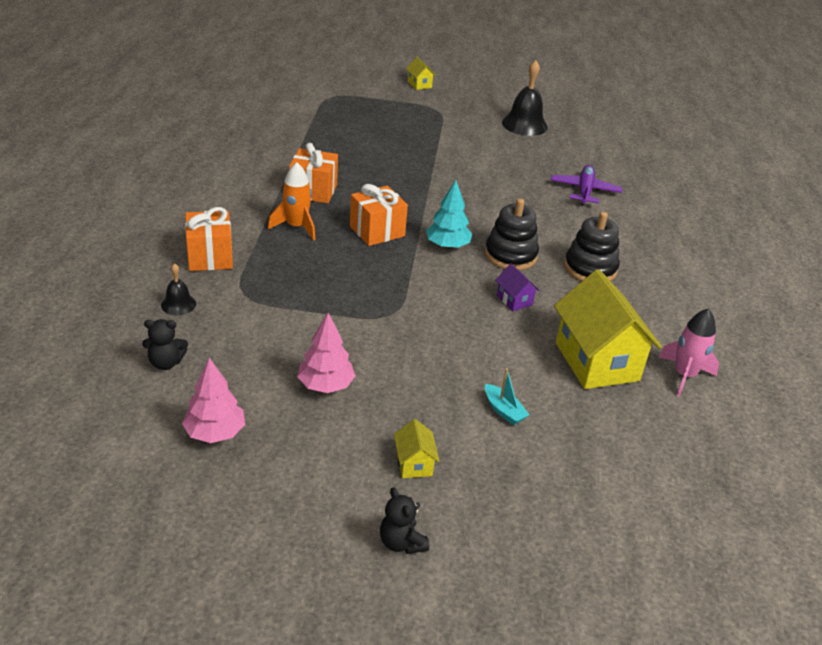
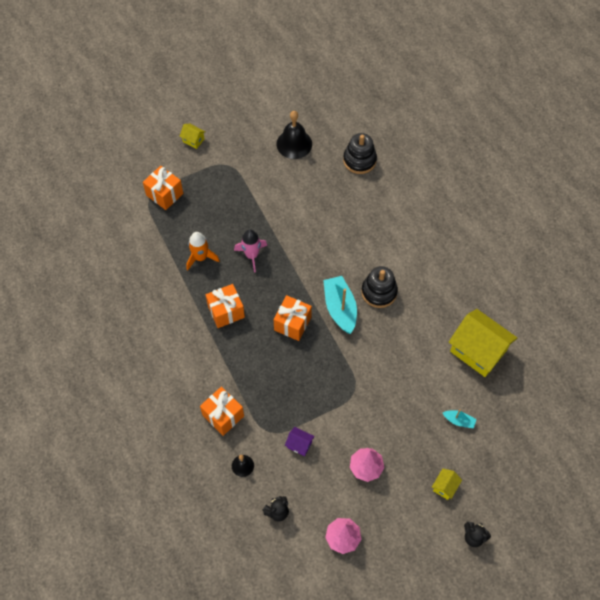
camera: 30 degrees left, 25 degrees up
(296, 227) = (246, 353): orange rocket -> orange rocket (201, 257)
(349, 100) = (164, 194): none -> orange gift
(414, 464) = (445, 487): yellow house -> yellow house turned 75 degrees clockwise
(447, 246) = (340, 308): turquoise tree -> turquoise boat
(514, 300) = (407, 331): purple house -> purple house (299, 444)
(584, 191) = (377, 196): purple plane -> none
(590, 268) = (427, 273): black stacking toy -> black stacking toy (359, 160)
(684, 375) = (523, 331): pink rocket -> pink rocket (252, 255)

